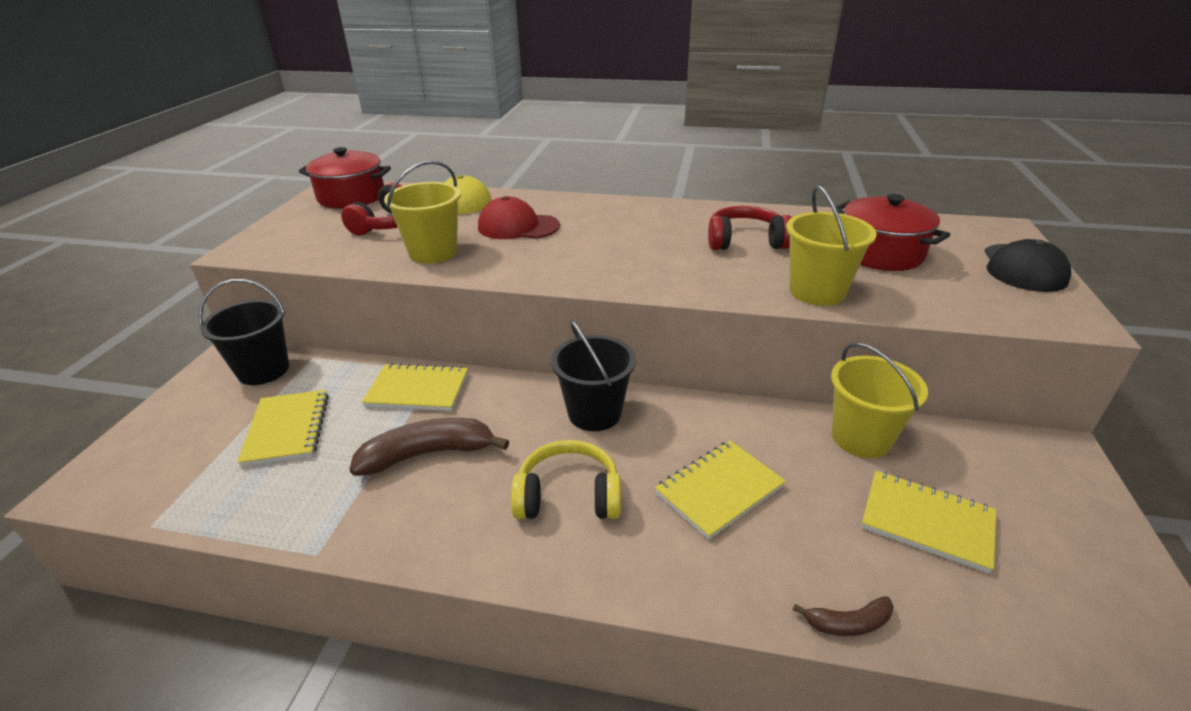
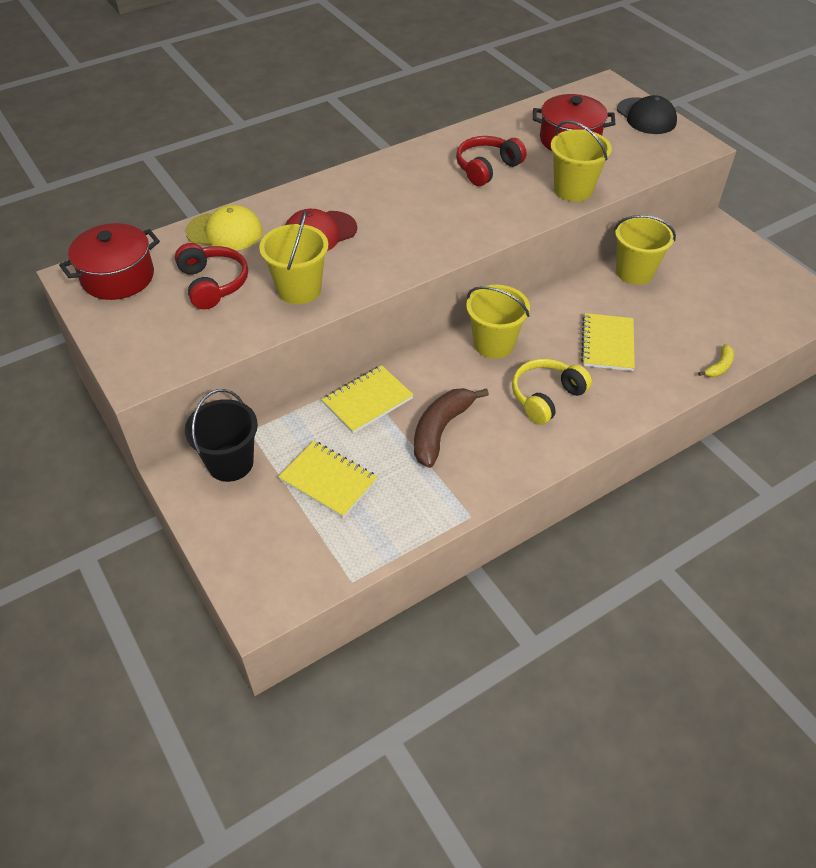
camera: 45 degrees left, 15 degrees up
(594, 413) = (493, 344): black bucket -> yellow bucket
(848, 623) = (719, 366): brown banana -> yellow banana
(926, 522) = (701, 300): yellow notebook -> none

